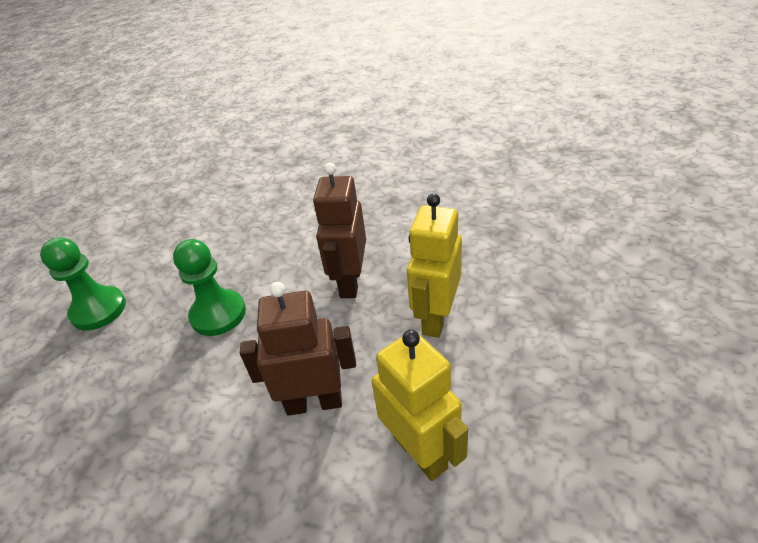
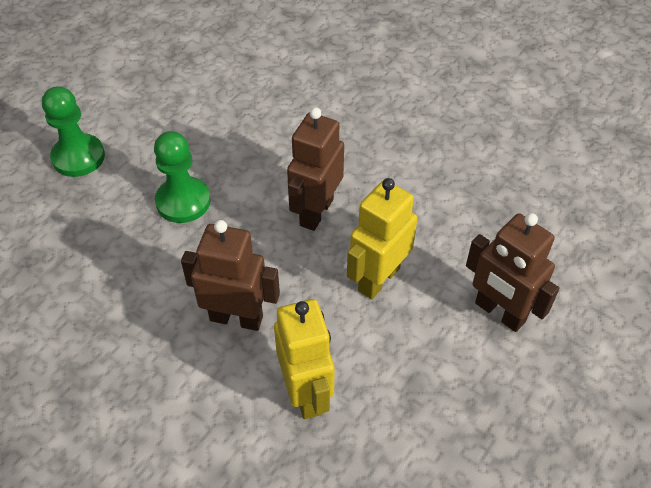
camera: 15 degrees right, 10 degrees up
(559, 308) = (499, 313): none -> brown robot

